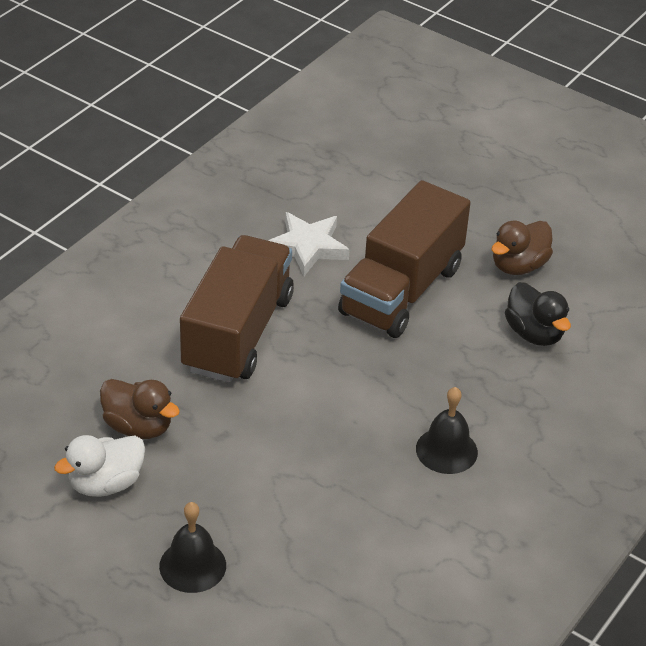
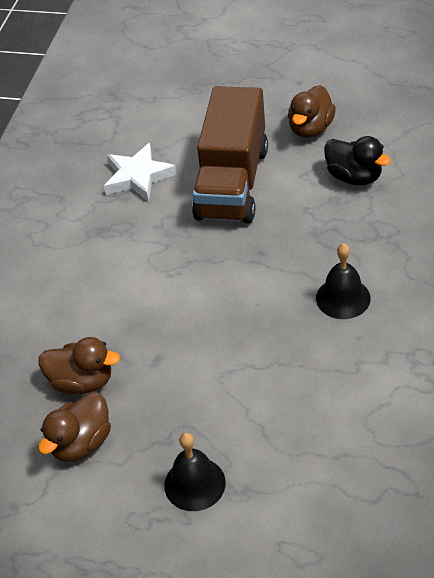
camera: 15 degrees left, 5 degrees up
(105, 483) = (81, 443): white duck -> brown duck
(238, 333) = (121, 269): brown truck -> none

